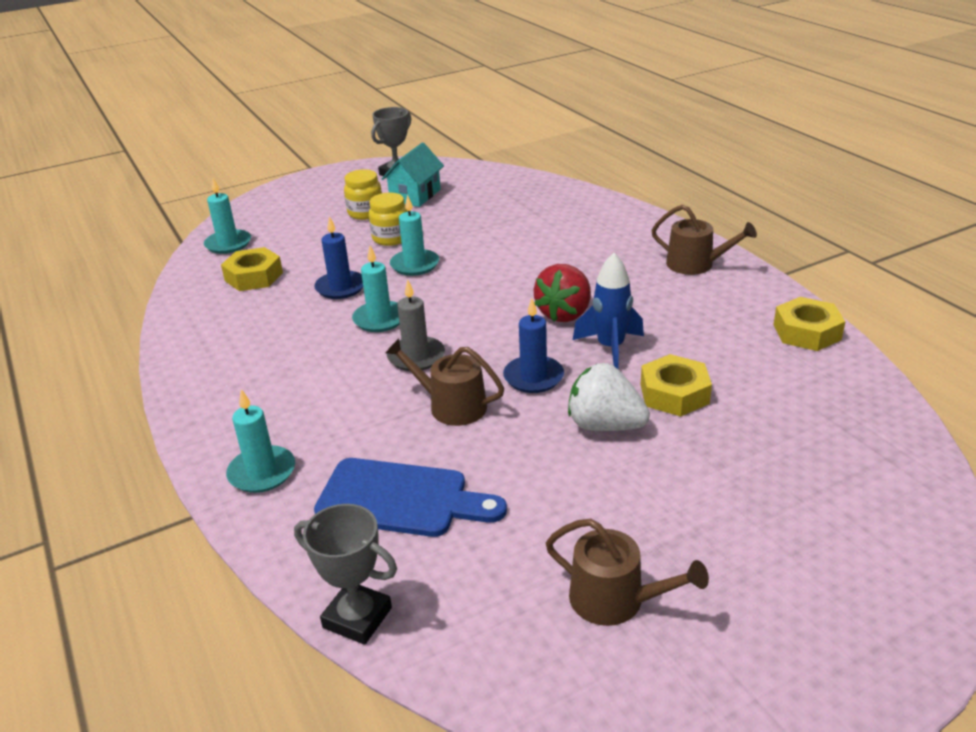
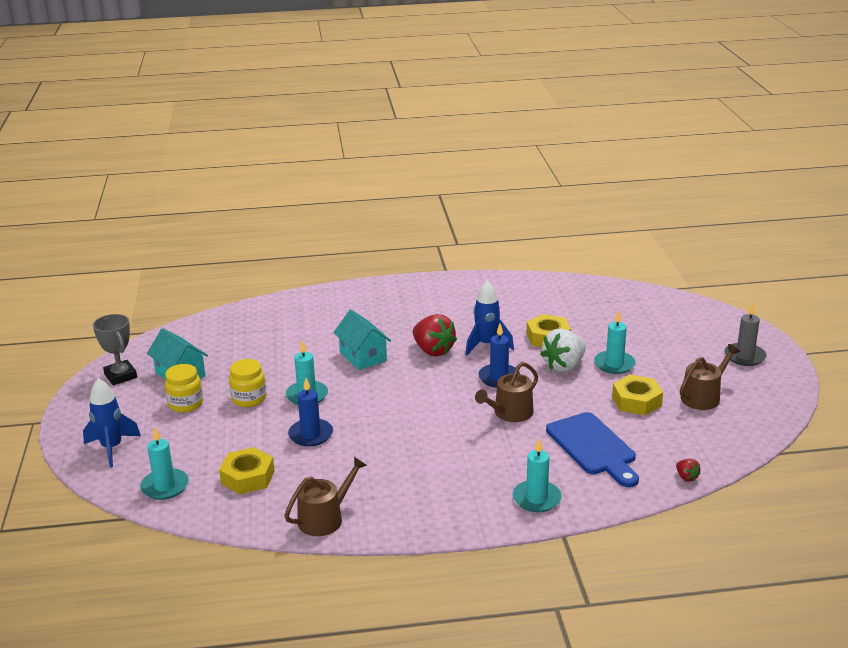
camera: 70 degrees left, 5 degrees down
(279, 205) = (112, 448): none -> blue rocket
(357, 618) = (686, 477): grey trophy -> red strawberry
(380, 319) = (377, 424): turquoise candle -> turquoise candle (614, 364)
(401, 499) = (593, 447): blue cutting board -> blue cutting board turned 120 degrees clockwise
(416, 357) = (441, 416): grey candle -> grey candle (744, 356)
(517, 274) = (363, 356): none -> turquoise house
(696, 264) = (412, 292): brown watering can -> brown watering can (325, 518)
(806, 332) = (517, 283): yellow nut -> yellow nut (636, 401)

